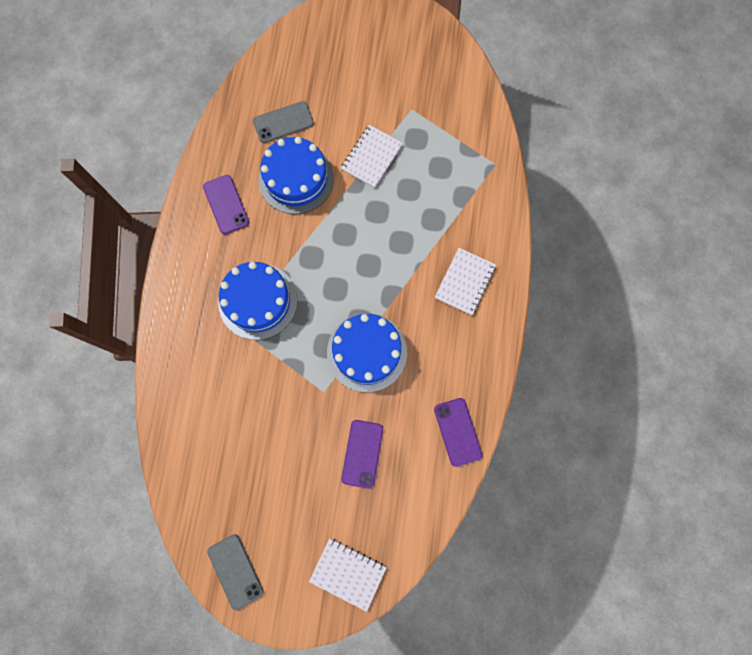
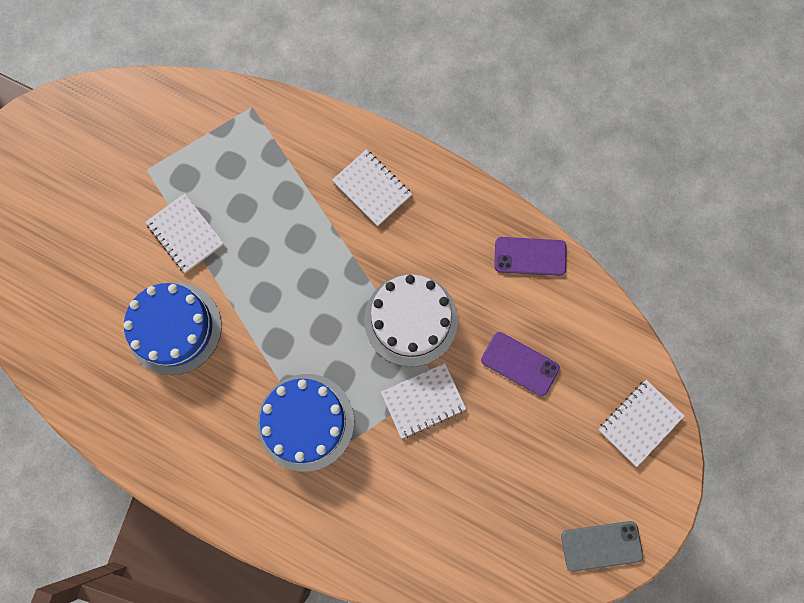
camera: 70 degrees left, 0 degrees up
(226, 204) = (171, 421): purple phone -> none
(283, 122) = (96, 319): grey phone -> none
(304, 385) = (423, 400): none -> white notebook
(367, 352) = (411, 320): blue cake -> white cake

